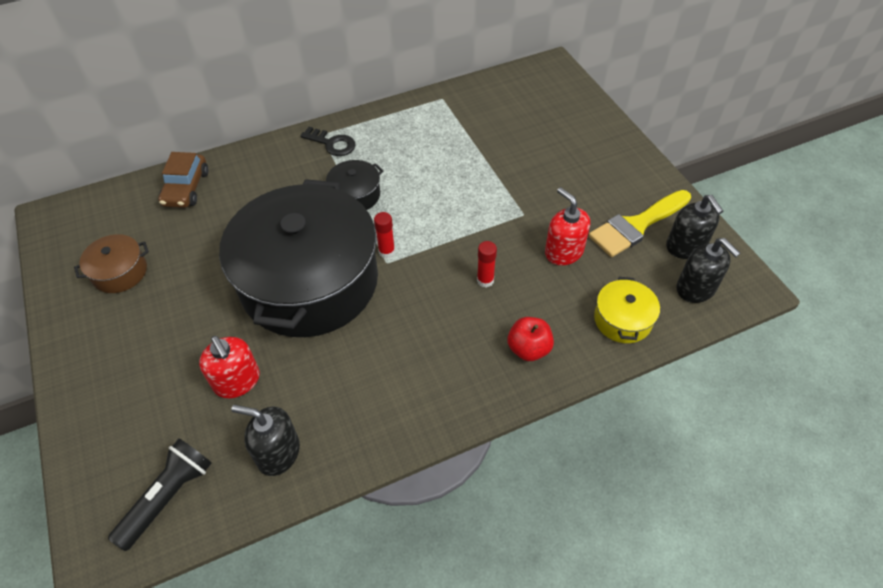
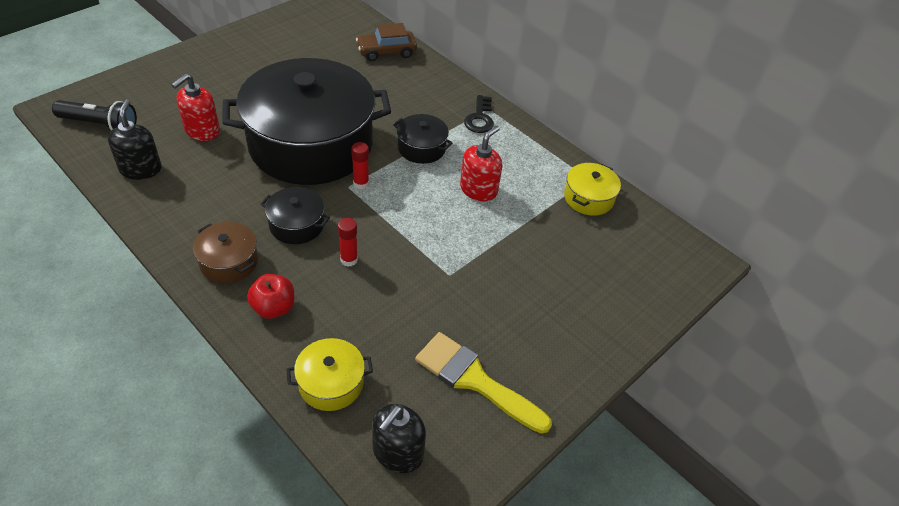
camera: 65 degrees right, 5 degrees down
(120, 272) = (289, 46): brown pot -> brown pot (229, 262)
(425, 313) = (296, 225): none -> black pot
(465, 105) = (588, 198): none -> yellow pot
(563, 252) = (409, 317): red soap dispenser -> red soap dispenser (478, 189)
(685, 246) = (460, 436): black soap dispenser -> none

